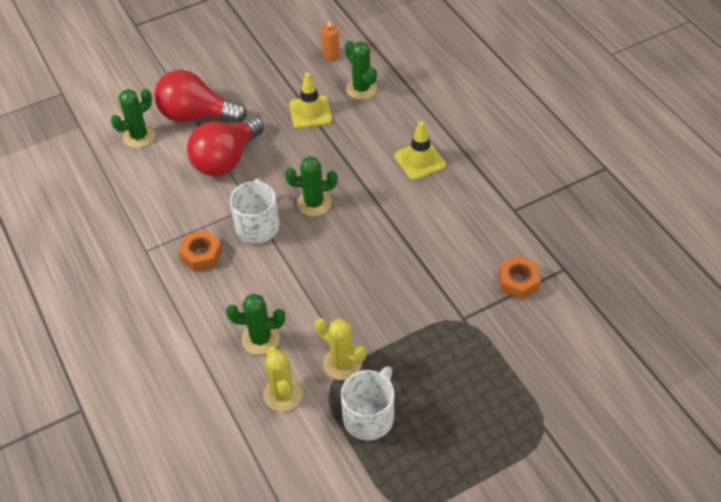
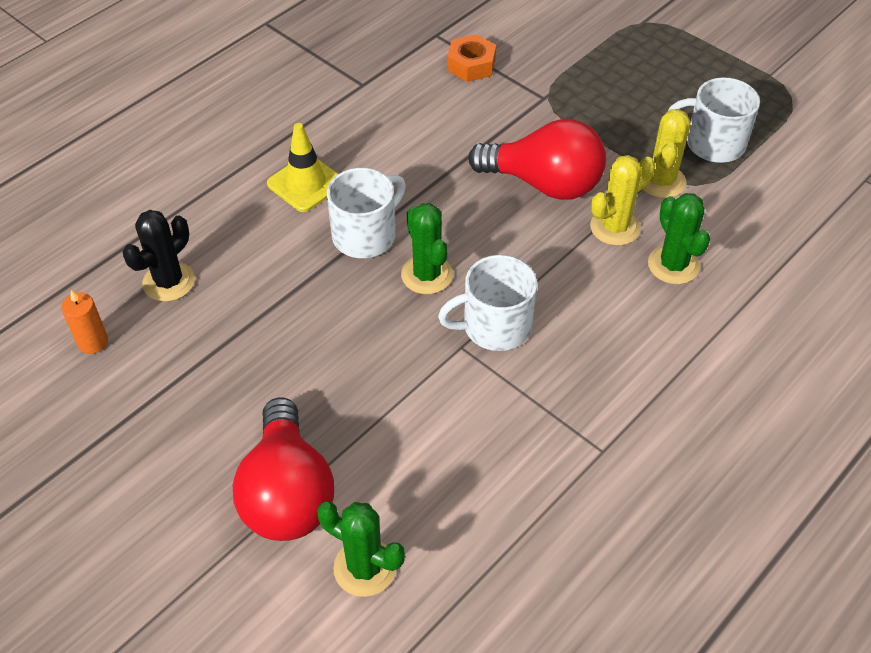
camera: 110 degrees left, 0 degrees up
(201, 255) = (576, 375): orange nut -> none
(226, 160) = (378, 411): red light bulb -> red light bulb (544, 184)
(283, 394) = (733, 222): yellow cactus -> yellow cactus (615, 227)
(310, 112) = (238, 332): yellow traffic cone -> none
(361, 89) = (169, 282): green cactus -> black cactus
(361, 181) = (366, 235): none -> white mug

